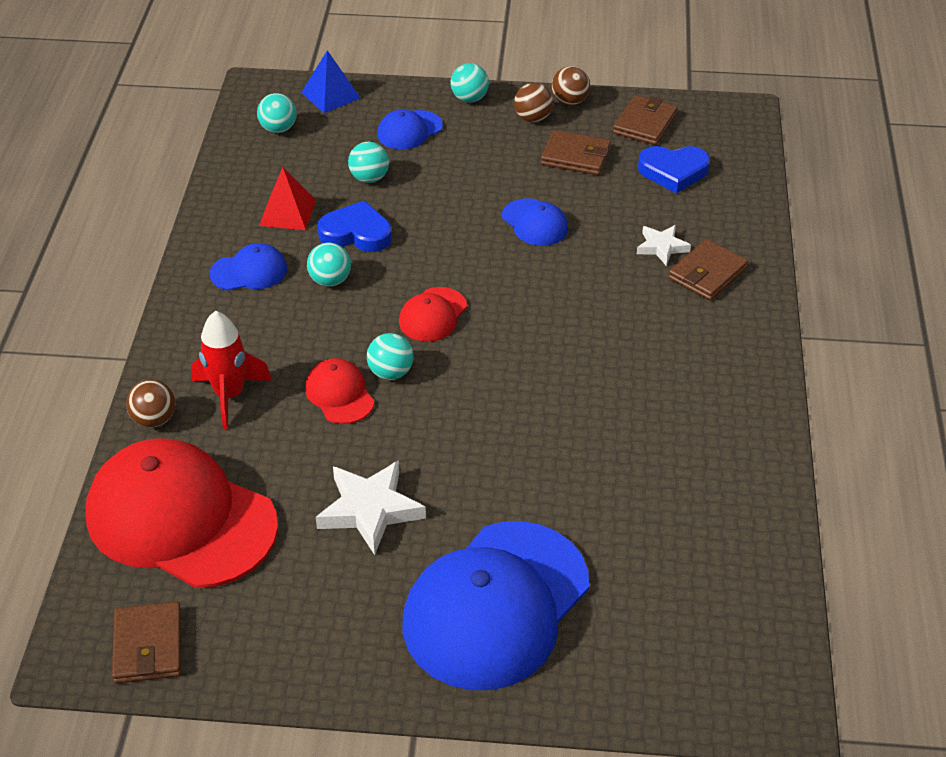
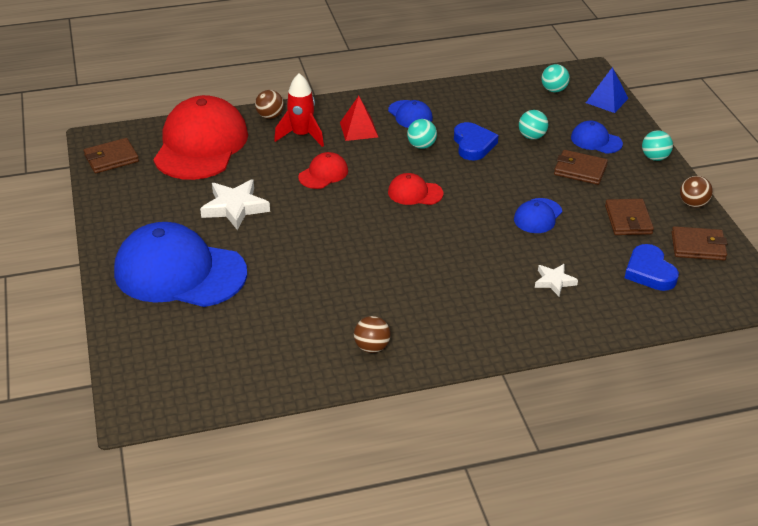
camera: 70 degrees right, 5 degrees down
(287, 213) = (474, 114): red pyramid -> red pyramid (359, 129)
(390, 373) = (352, 188): turquoise ball -> none
(533, 118) = (657, 191): brown ball -> brown ball (372, 347)
(707, 273) = (540, 310): brown wallet -> brown wallet (580, 170)

